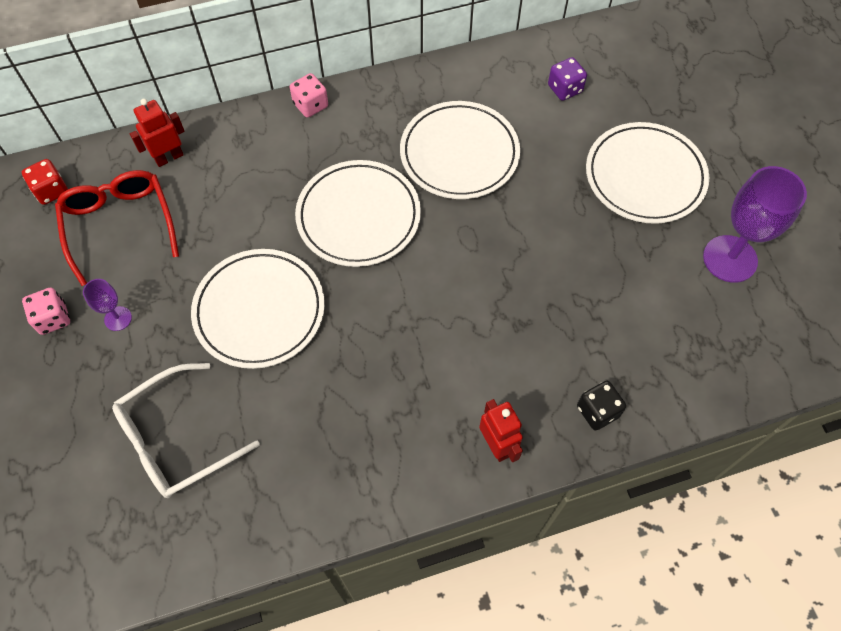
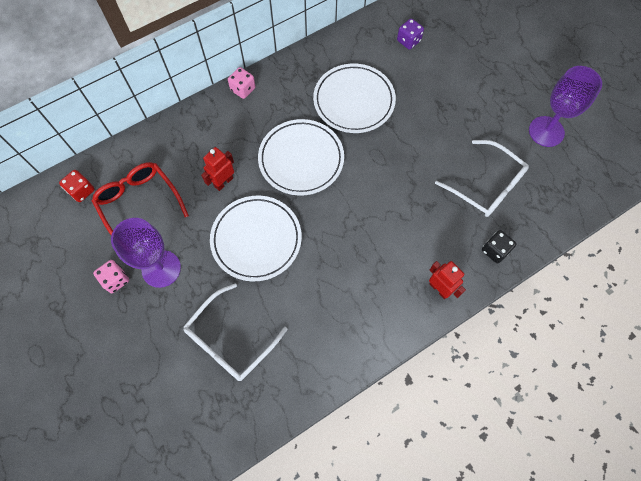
camera: 15 degrees left, 5 degrees up
(118, 318) = (161, 269): purple goblet -> purple goblet, size x2.05
(169, 157) = (157, 148): red robot -> red robot (223, 182)
(614, 315) = (486, 186): none -> white glasses
(645, 176) = (477, 89): white plate -> none

